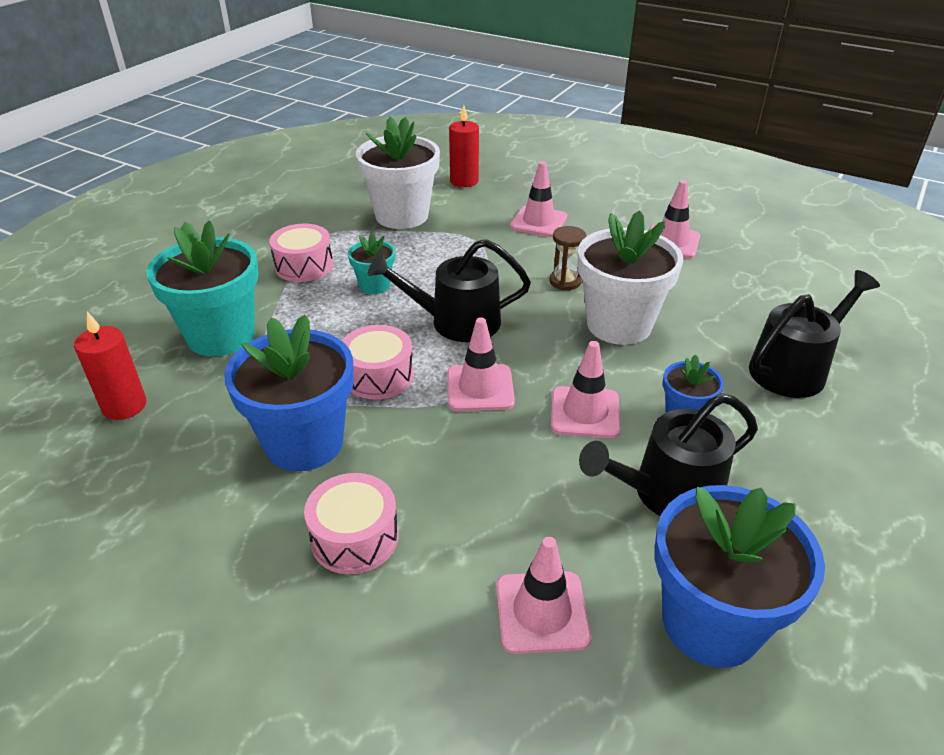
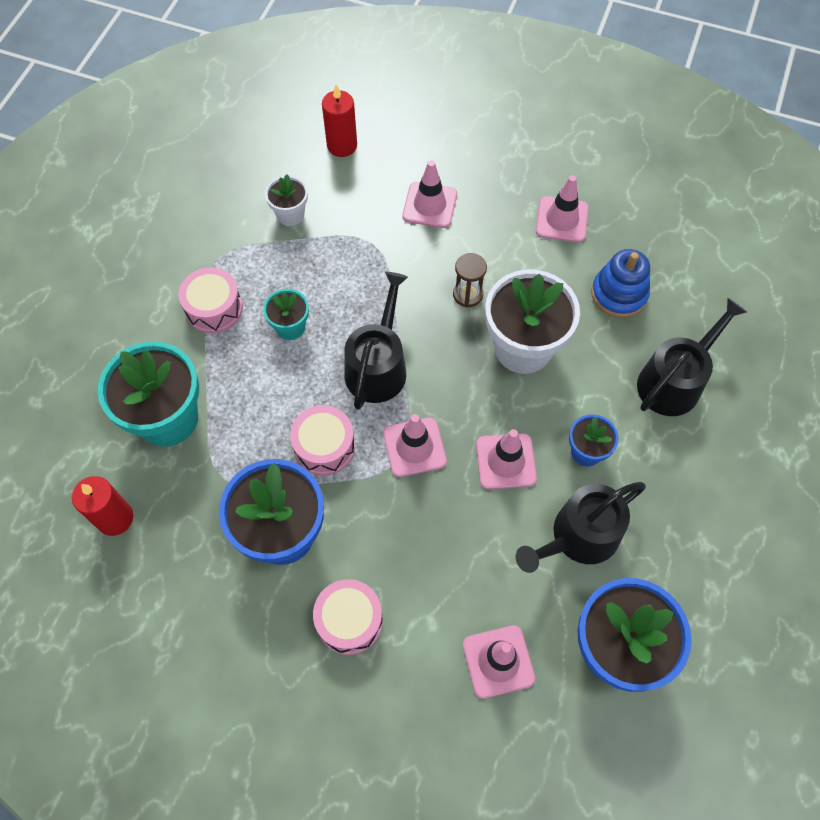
camera: 10 degrees left, 25 degrees up
(402, 216) = (290, 215): white flower pot -> white flower pot, size x0.51
(456, 322) = (378, 366): black watering can -> black watering can turned 120 degrees clockwise
(730, 297) = (619, 294): none -> blue stacking toy

